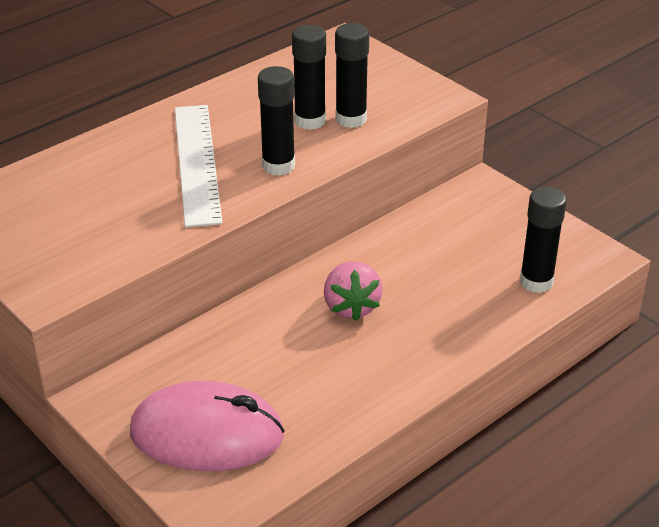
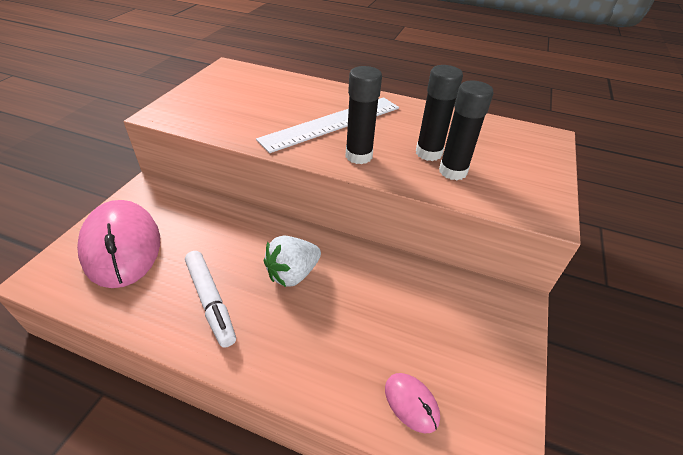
camera: 60 degrees right, 5 degrees up
(349, 374) = (211, 301): none -> white marker
(351, 307) = (292, 274): pink strawberry -> white strawberry
(536, 282) = (411, 403): black glue stick -> pink mouse

